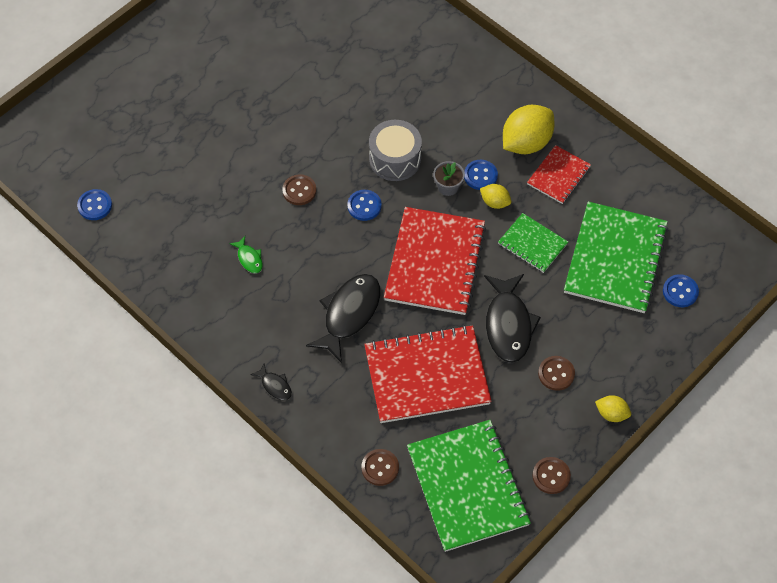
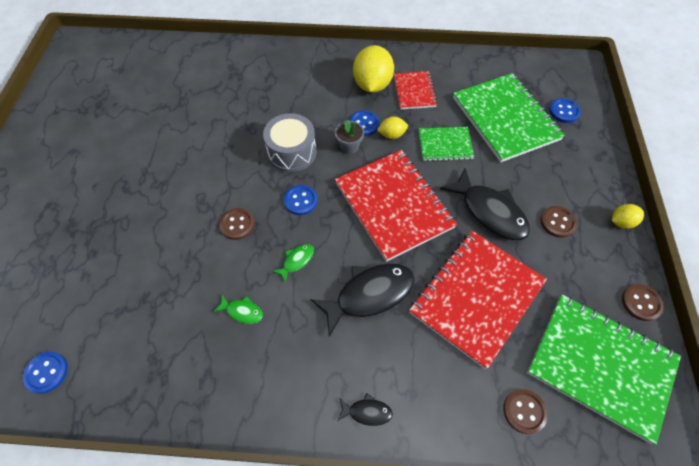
camera: 40 degrees left, 0 degrees up
(319, 251) = (296, 261): none -> green fish
(349, 314) = (369, 295): black fish -> black fish turned 75 degrees clockwise

